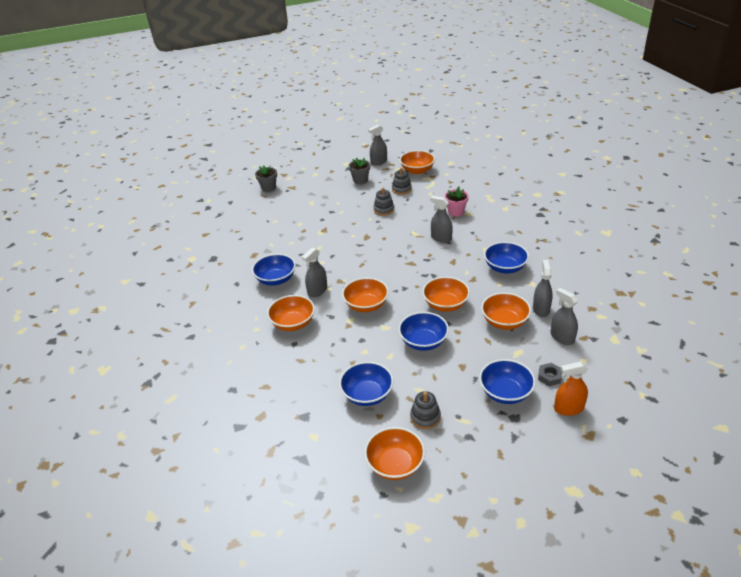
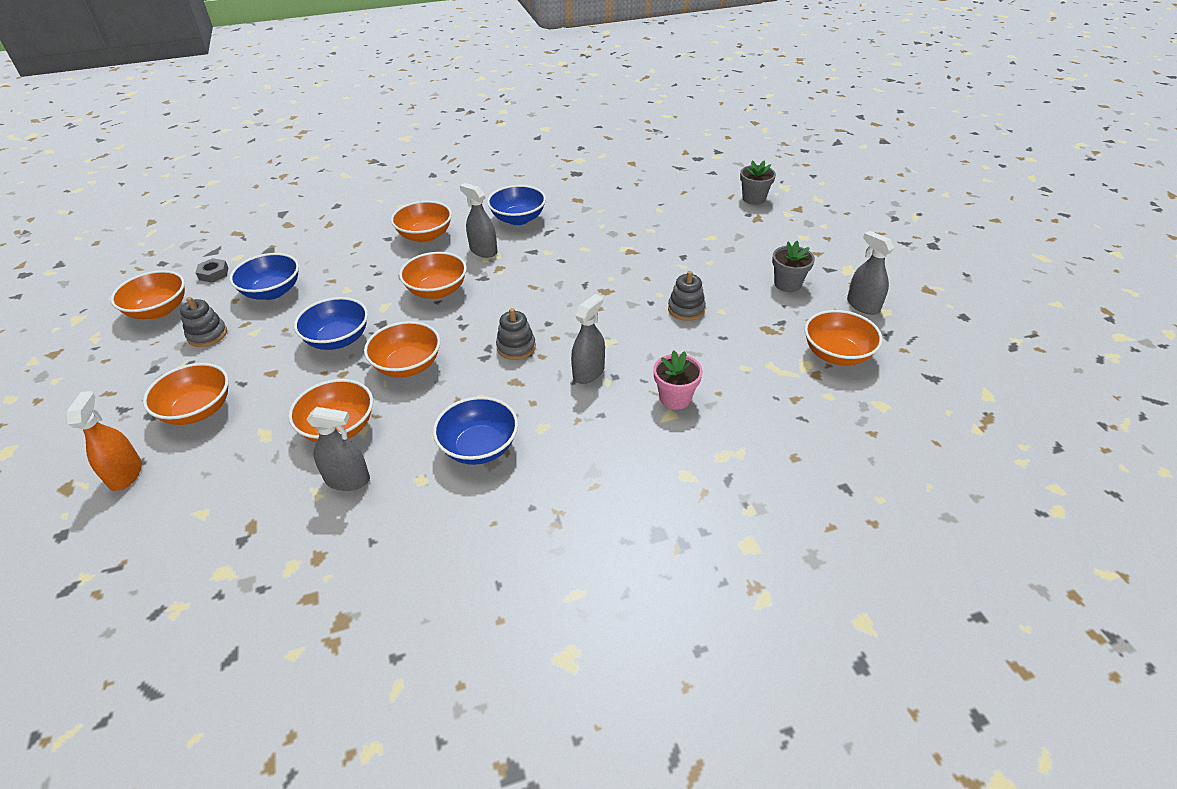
camera: 90 degrees right, 5 degrees up
(401, 189) = (758, 331): grey stacking toy -> grey stacking toy (516, 347)
(505, 392) = (198, 410): blue bowl -> orange bowl
(549, 376) = (196, 463): grey nut -> grey nut (214, 274)
(562, 337) = (267, 495): grey spray bottle -> none

